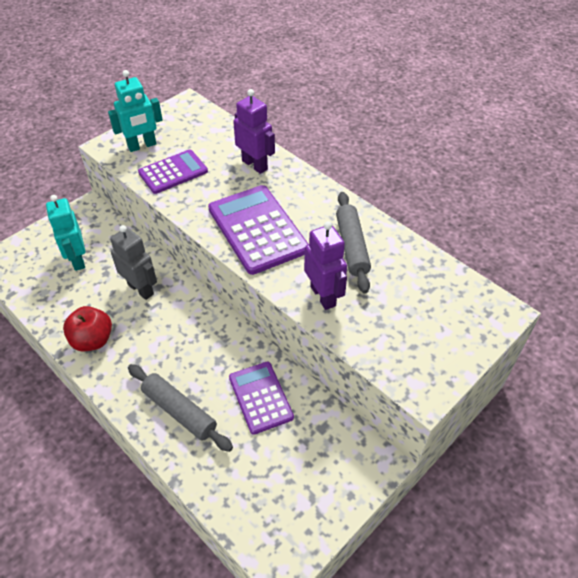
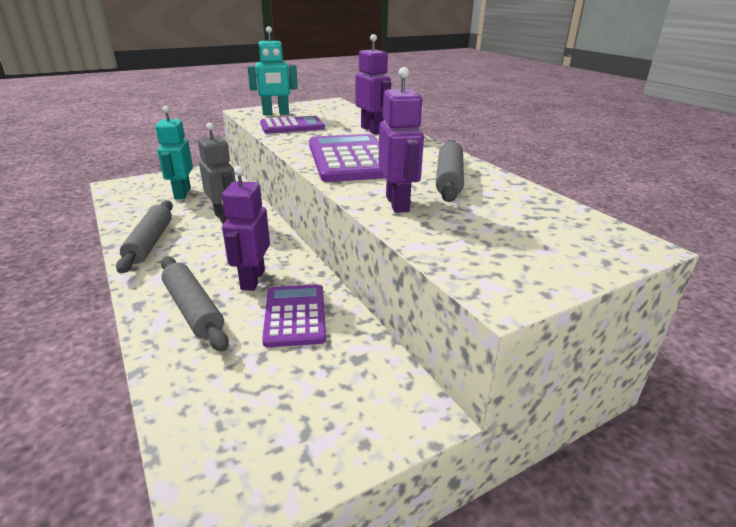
camera: 15 degrees right, 20 degrees down
(92, 340) = (150, 242): red apple -> grey rolling pin
(208, 366) = (252, 280): none -> purple robot

